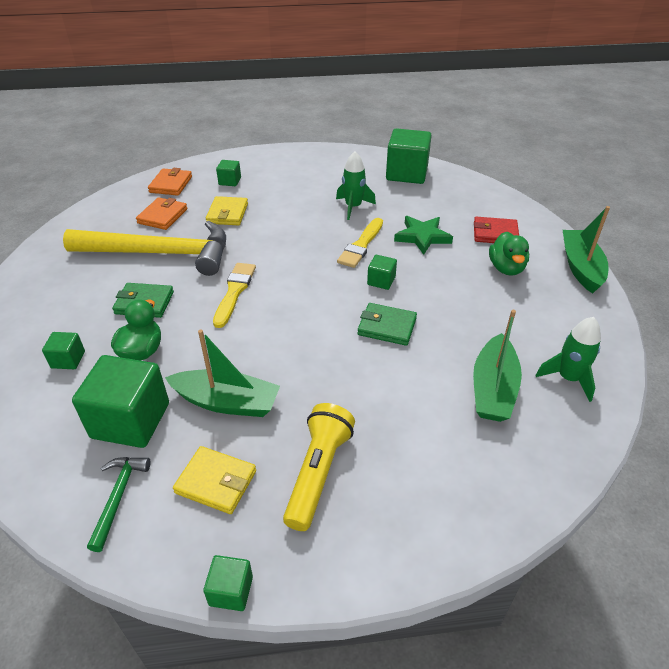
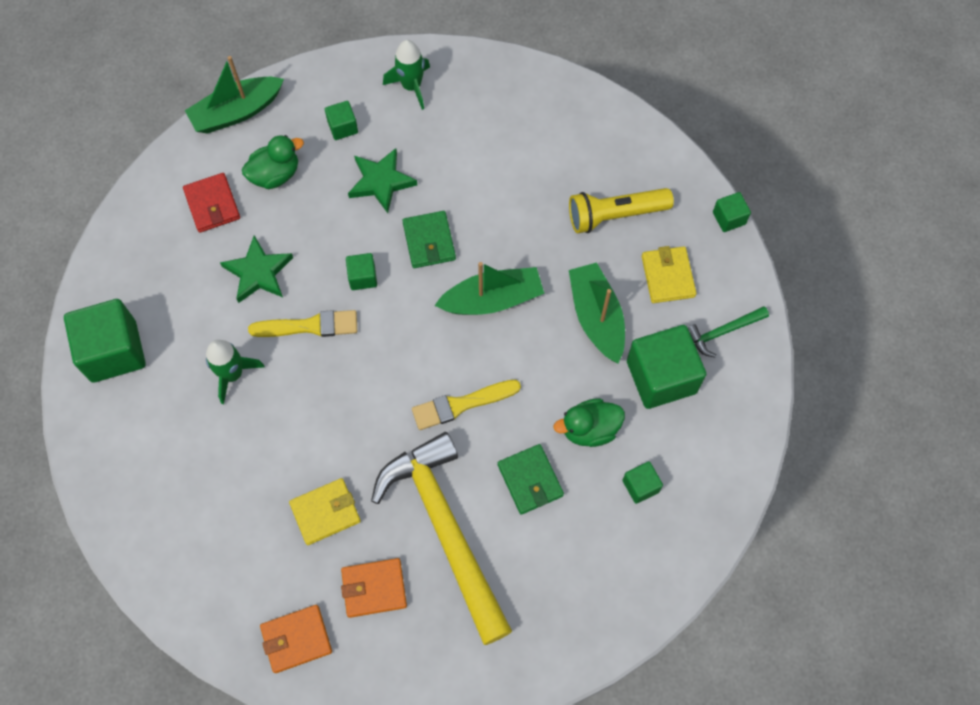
camera: 120 degrees left, 25 degrees up
(230, 181) = (247, 565): green cube -> green cube (343, 127)
(465, 320) = (381, 182): none -> green star
(493, 388) = (456, 134): green boat -> green boat (492, 300)

